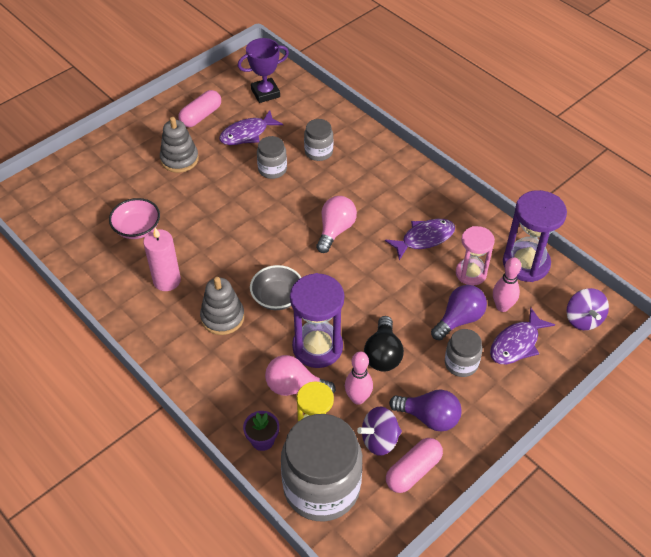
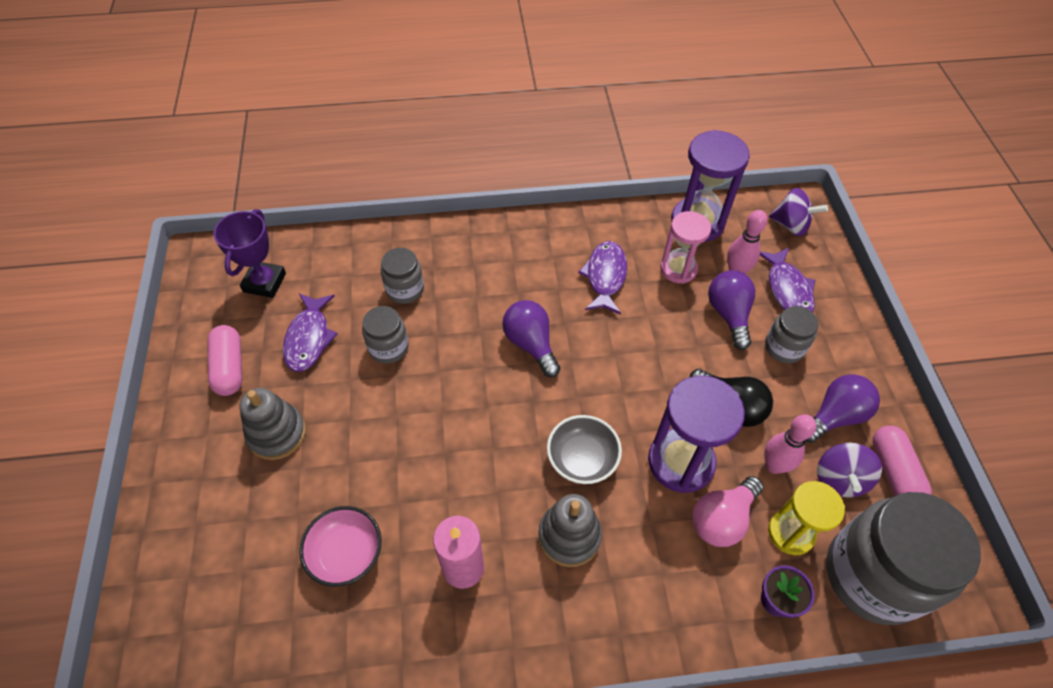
camera: 55 degrees left, 5 degrees up
(335, 230) = (531, 344): pink light bulb -> purple light bulb

